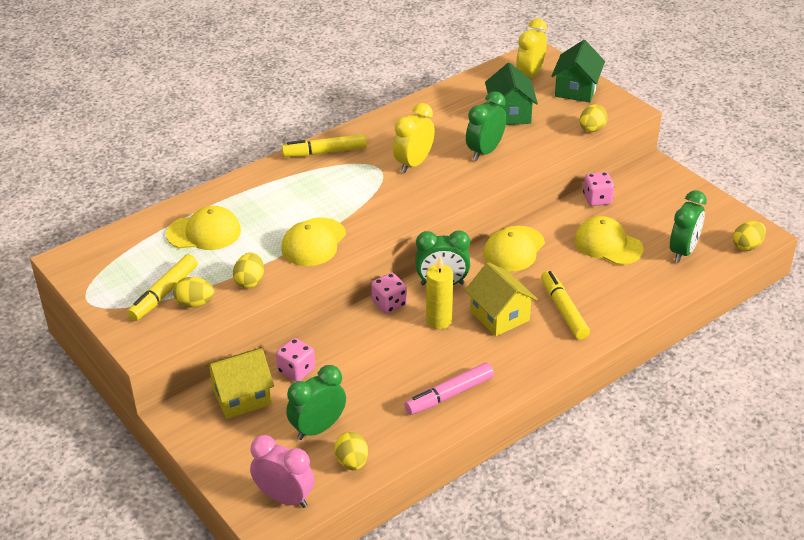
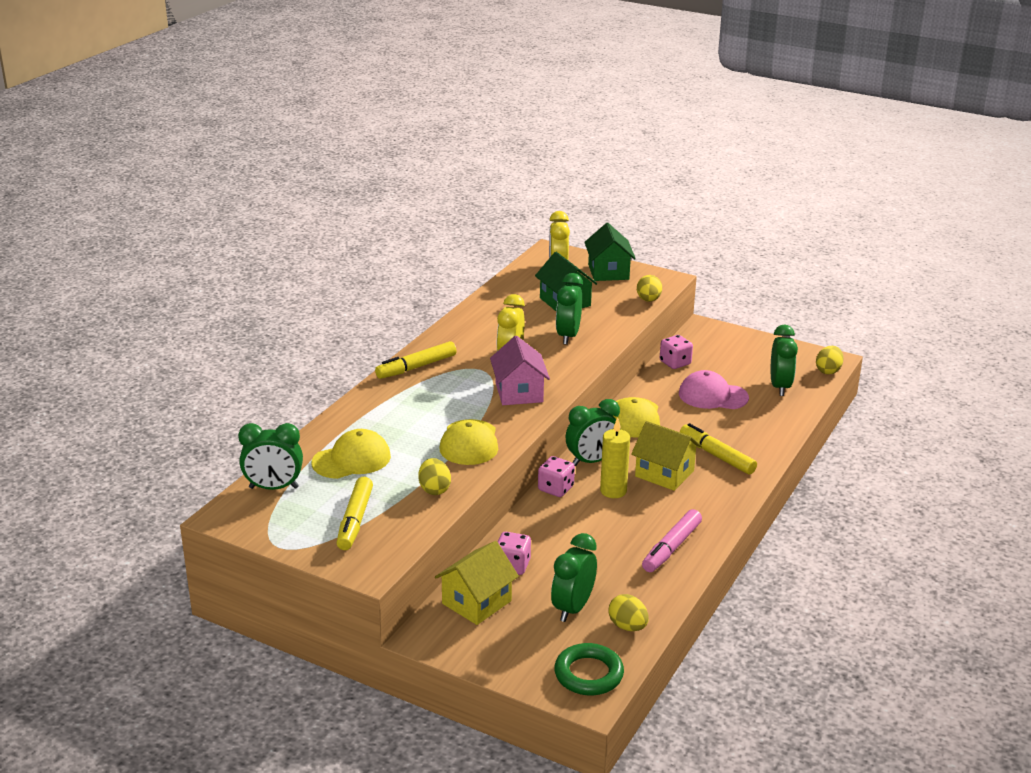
camera: 25 degrees left, 10 degrees down
(123, 243) = (273, 488): none -> green clock
(195, 303) = (394, 521): yellow egg -> none
(284, 497) = (588, 674): pink clock -> green ring
(395, 201) = (519, 392): none -> pink house
(608, 244) = (713, 396): yellow cap -> pink cap

